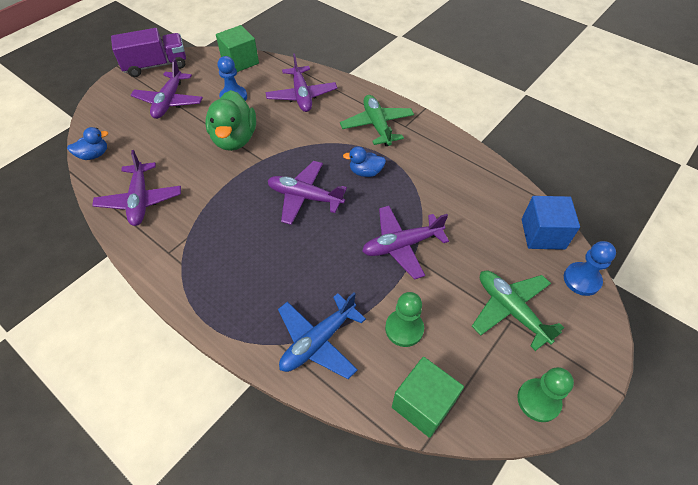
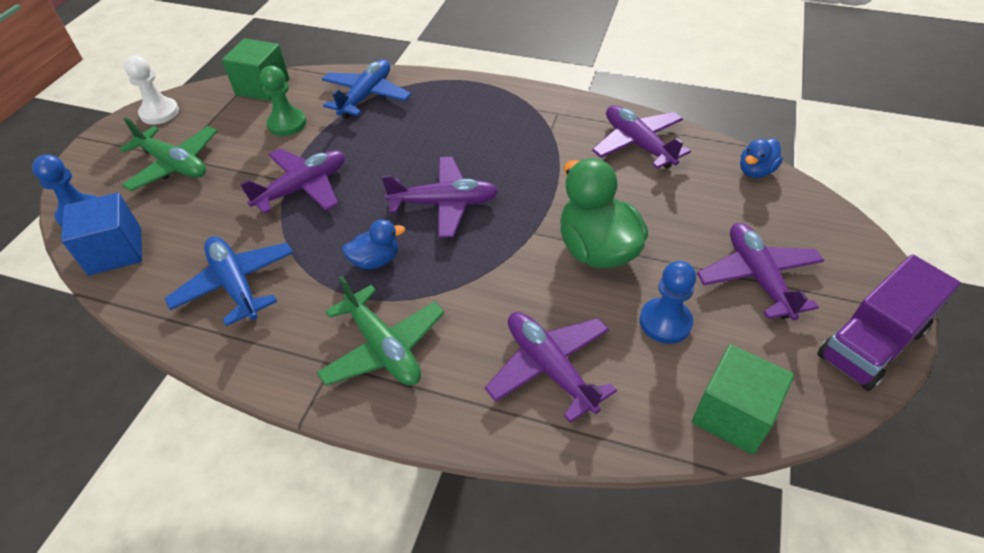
camera: 160 degrees right, 5 degrees down
(455, 183) = (236, 285): none -> blue plane
(538, 400) = (159, 113): green pawn -> white pawn

